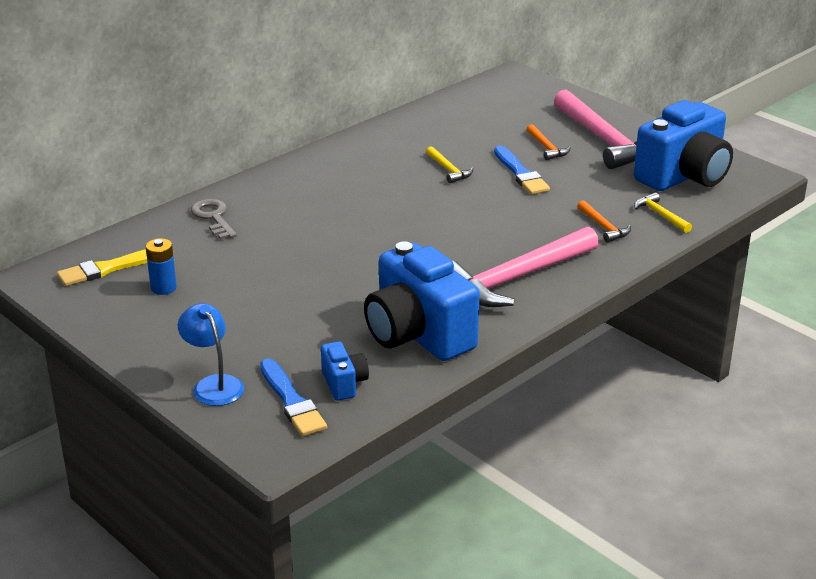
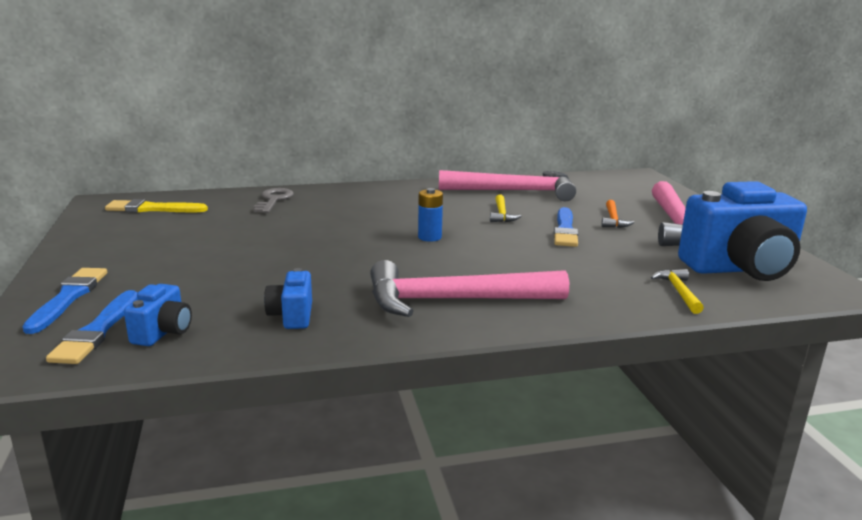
camera: 30 degrees right, 10 degrees down
(163, 288) = (163, 228): blue battery -> blue battery (429, 237)
(213, 385) = (68, 298): blue lamp -> blue brush
(418, 335) = (292, 316): blue camera -> blue camera, size x0.46
(426, 134) = (515, 191): none -> pink hammer
(603, 227) = (601, 285): orange hammer -> none

